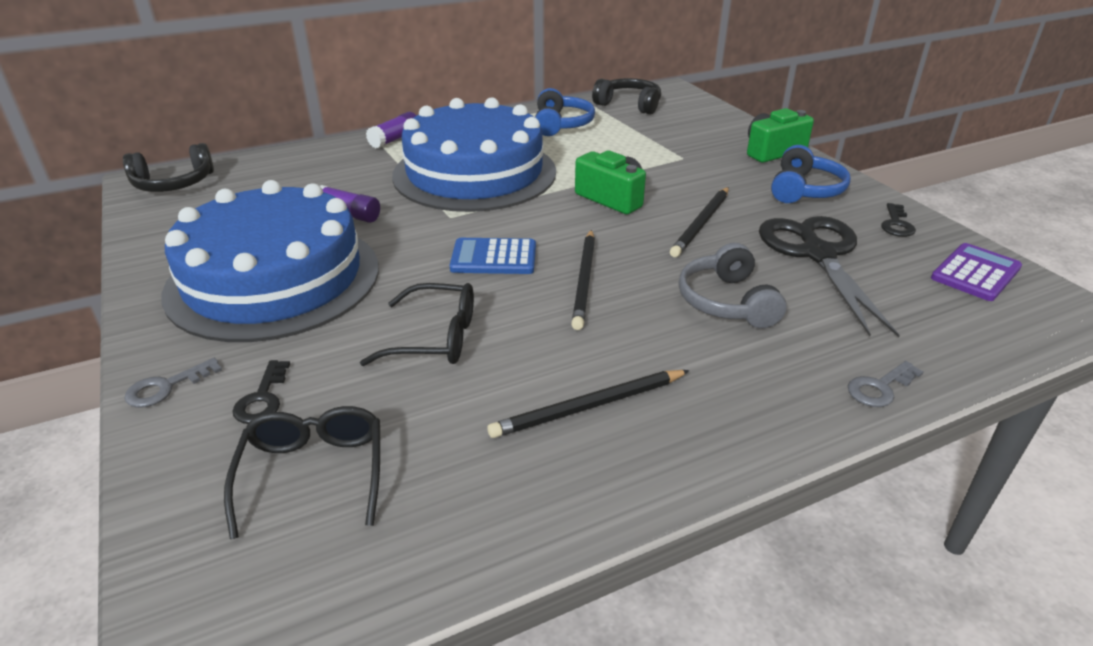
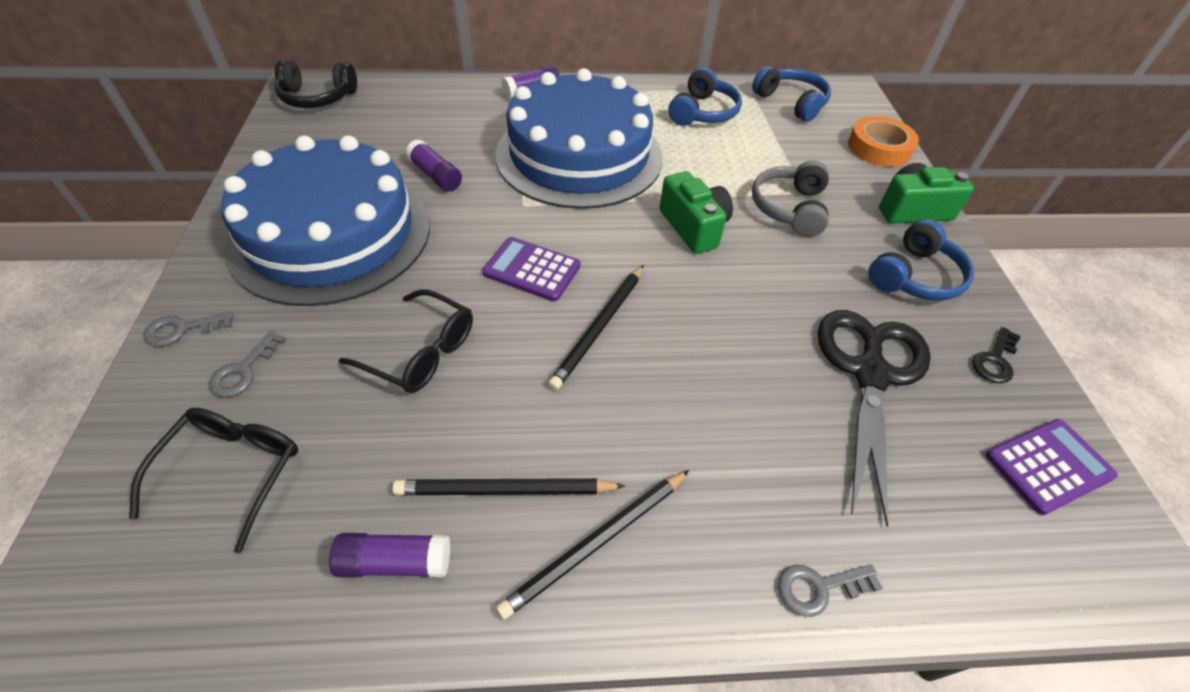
camera: 20 degrees right, 15 degrees up
(262, 399) = (243, 370): black key -> grey key
(494, 258) = (532, 270): blue calculator -> purple calculator
(529, 484) = (395, 562): none -> purple glue stick
(629, 105) = (791, 102): black headphones -> blue headphones
(701, 224) = (766, 290): black pencil -> black pencil (596, 543)
(719, 120) = (879, 148): none -> orange tape
(727, 302) = (726, 406): grey headphones -> grey headphones (790, 208)

